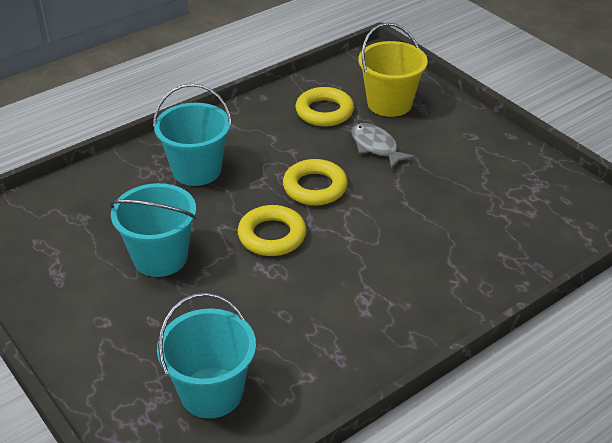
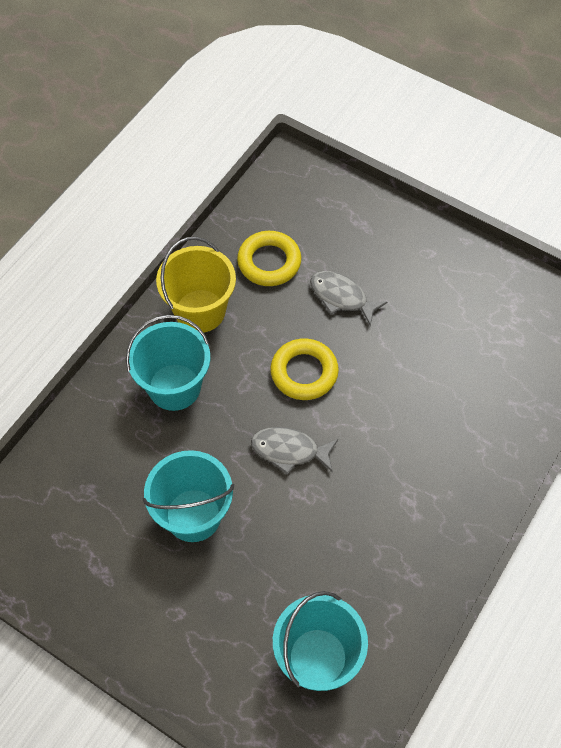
camera: 20 degrees left, 20 degrees up
(272, 235) = (289, 450): yellow ring -> grey fish
(389, 103) = (330, 230): yellow bucket -> yellow bucket (200, 311)

